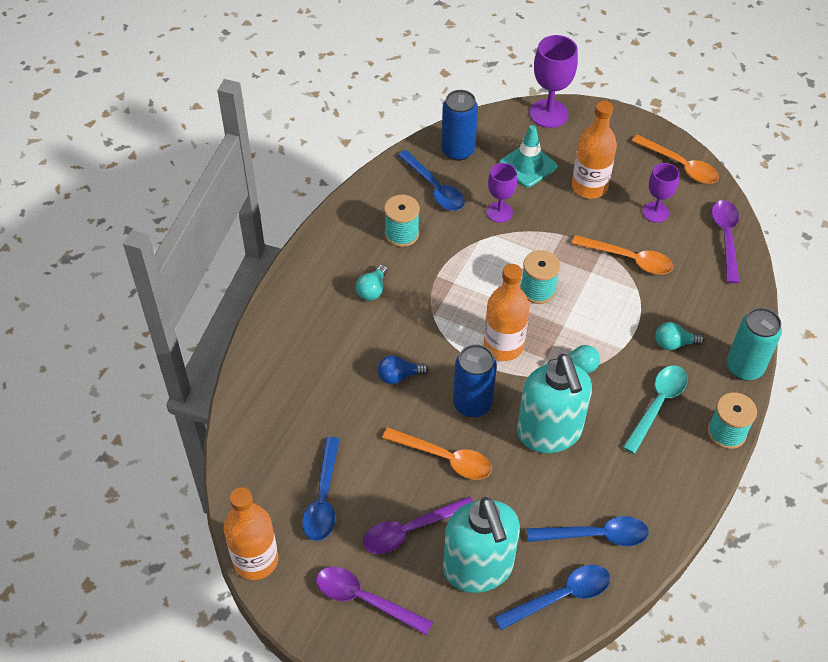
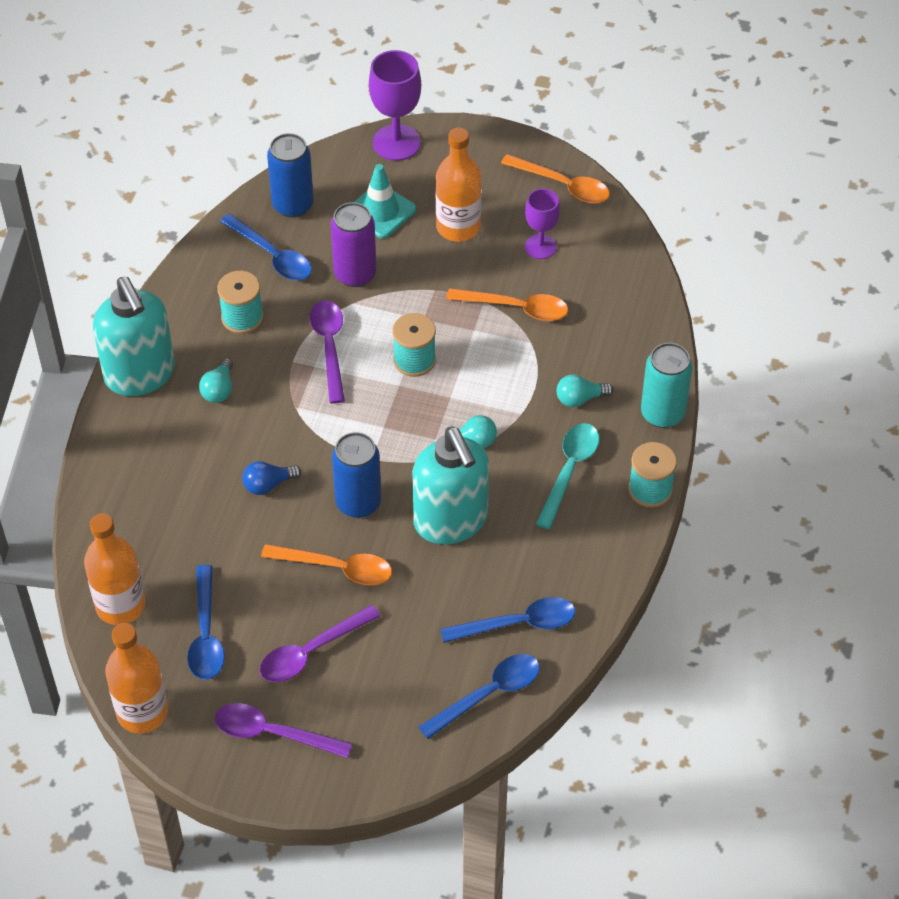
camera: 10 degrees left, 0 degrees up
(478, 568) = (393, 680): turquoise soap dispenser -> turquoise soap dispenser (140, 375)
(499, 212) = (355, 274): purple goblet -> purple can
(503, 346) = (384, 431): orange bottle -> orange bottle (120, 605)
(726, 238) = (626, 265): purple spoon -> purple spoon (329, 347)

